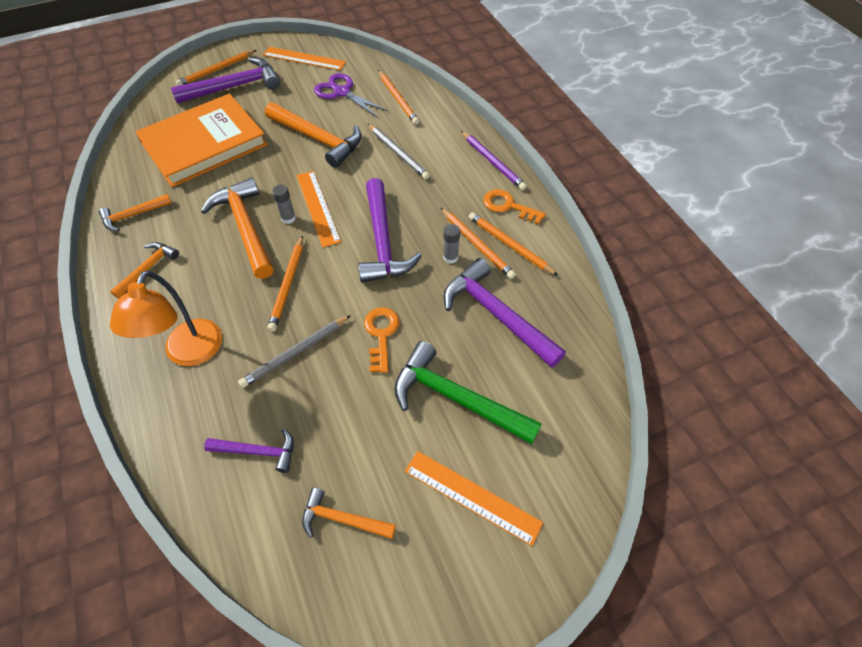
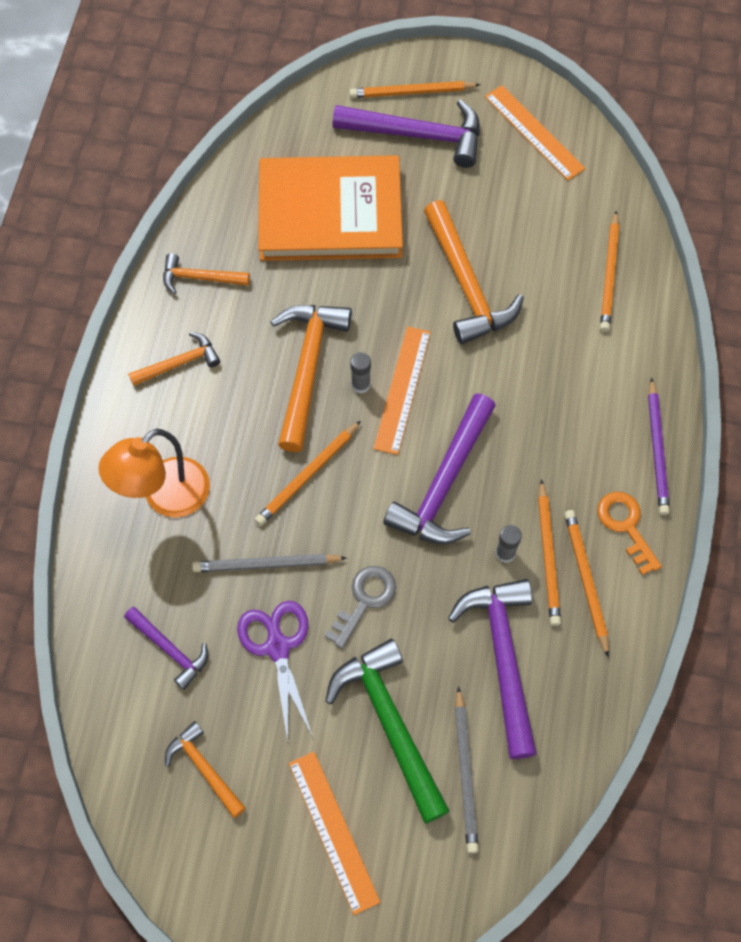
camera: 35 degrees right, 10 degrees up
(342, 92) = (545, 221): purple scissors -> purple scissors (277, 647)
(381, 334) = (365, 600): orange key -> grey key
(398, 153) = (549, 364): grey pencil -> grey pencil (466, 772)

